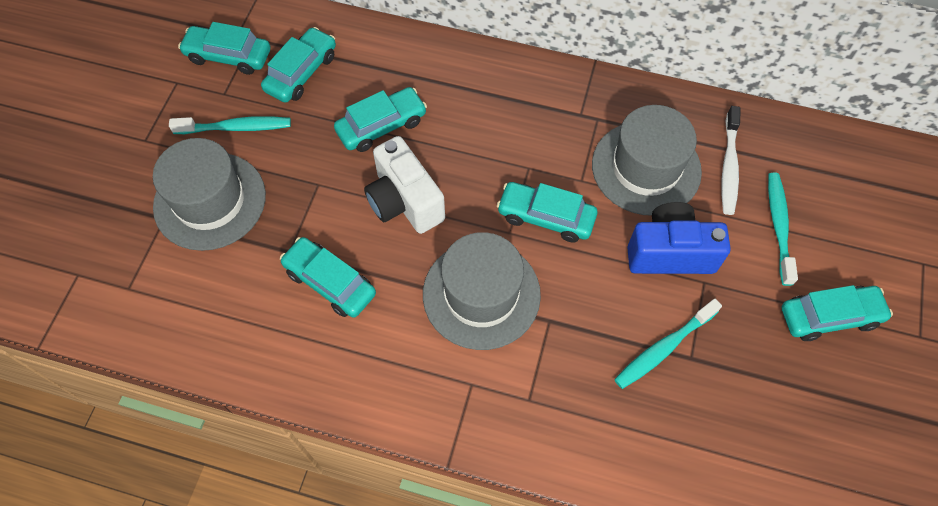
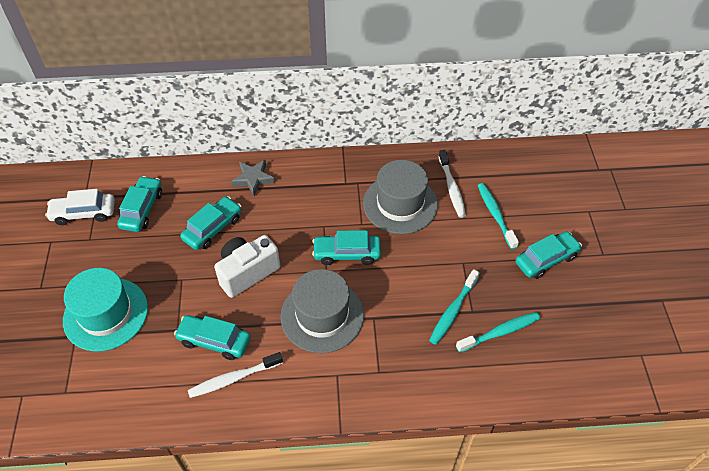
camera: 20 degrees left, 10 degrees down
(210, 201) = (106, 314): grey hat -> turquoise hat
(228, 56) = (84, 213): turquoise car -> white car
(236, 128) = (107, 259): turquoise toothbrush -> turquoise toothbrush (500, 332)
(336, 342) = (233, 378): none -> white toothbrush
(404, 201) = (247, 272): white camera -> white camera turned 105 degrees clockwise
(458, 72) = (253, 179): none -> grey star
(670, 252) = (435, 251): blue camera -> none

